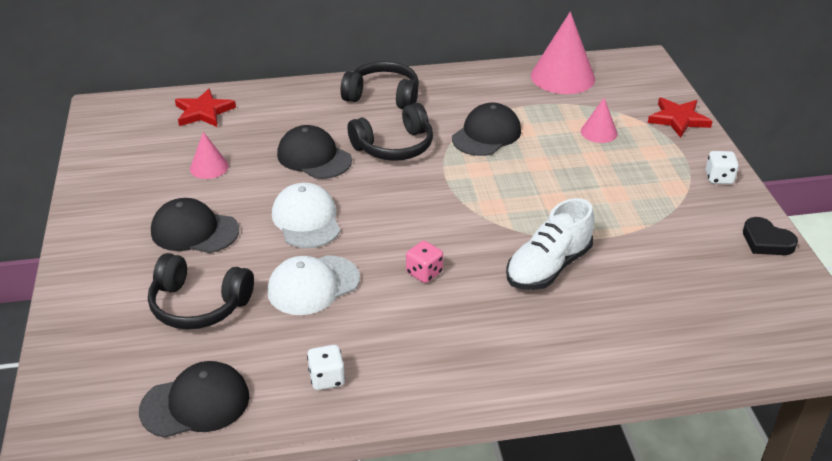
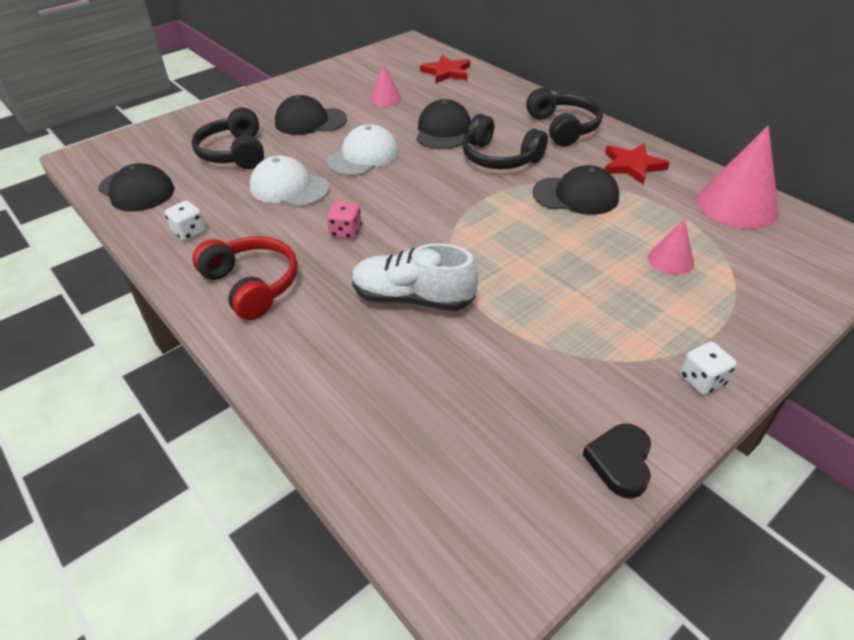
camera: 60 degrees right, 5 degrees up
(194, 231) = (310, 121): black cap -> black cap turned 75 degrees counterclockwise
(456, 356) = (252, 285): none -> red headphones
(678, 119) = (778, 310): red star -> red star (632, 166)

